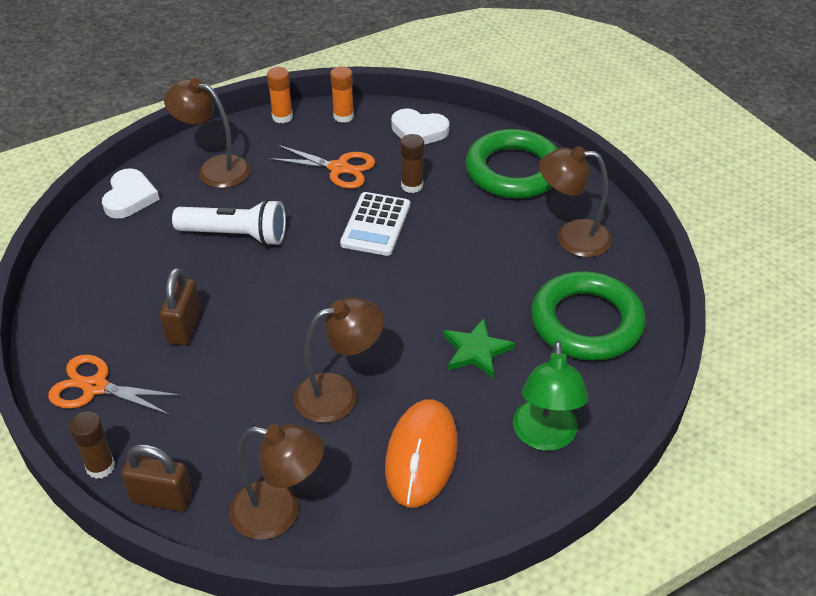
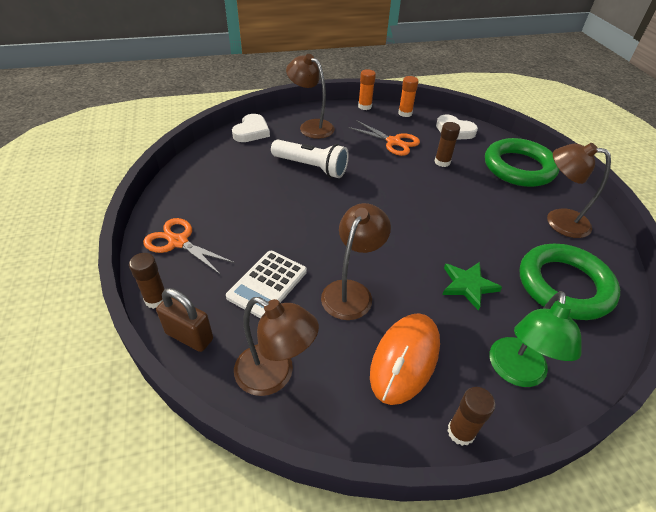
camera: 15 degrees right, 0 degrees up
(184, 327) = (255, 217): brown padlock -> none
(339, 394) = (351, 291): brown lamp -> brown lamp turned 60 degrees counterclockwise
(376, 224) = (410, 181): white calculator -> white calculator (267, 284)
(496, 513) = (461, 432): none -> brown glue stick

